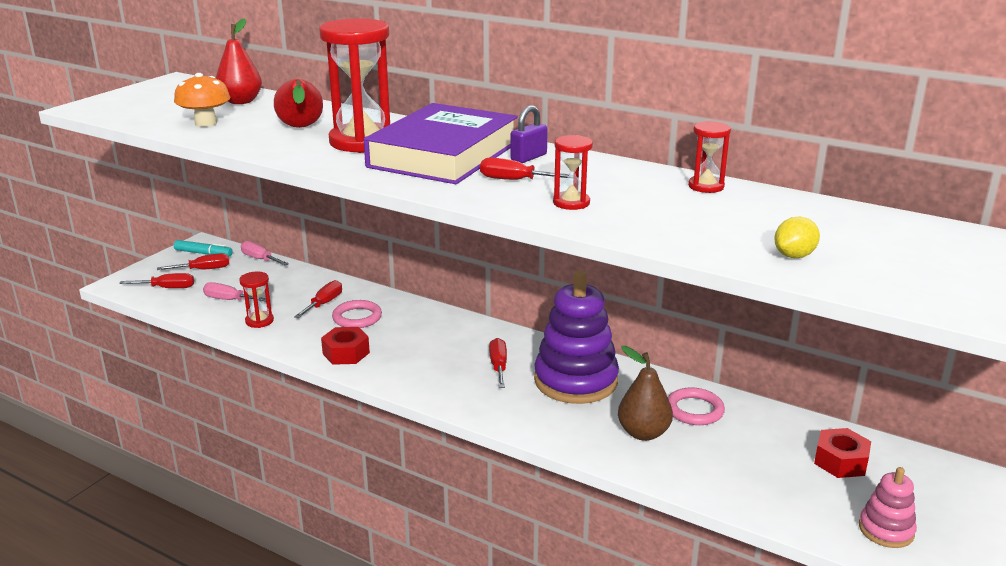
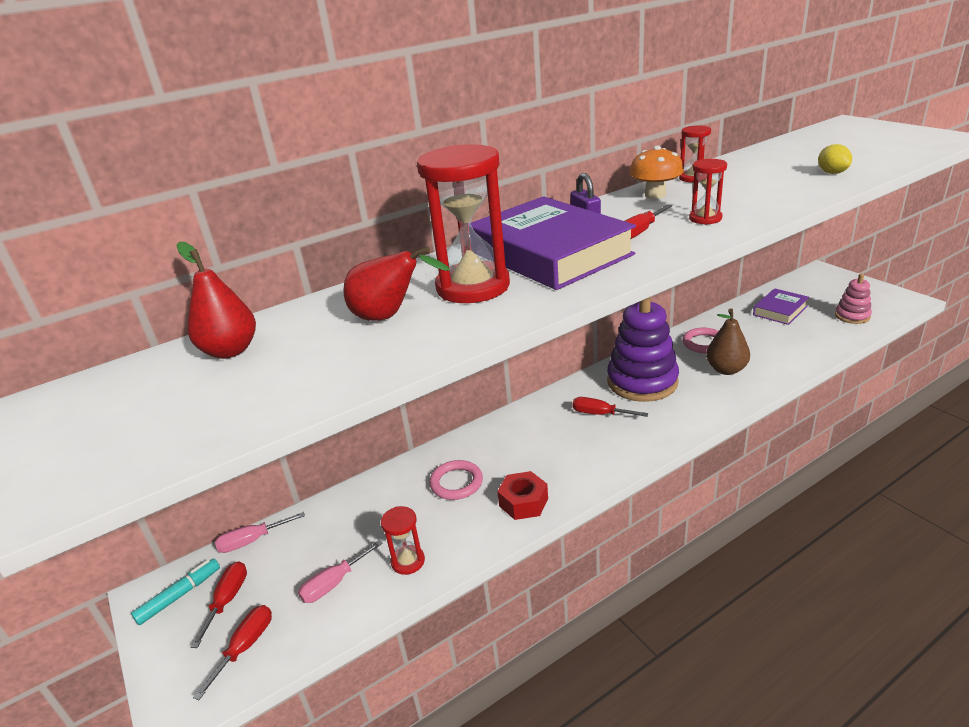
camera: 60 degrees left, 5 degrees up
(206, 123) = (292, 380): orange mushroom -> orange mushroom (655, 195)
(324, 303) = (408, 502): red screwdriver -> none
(840, 461) = (780, 310): red nut -> purple book

